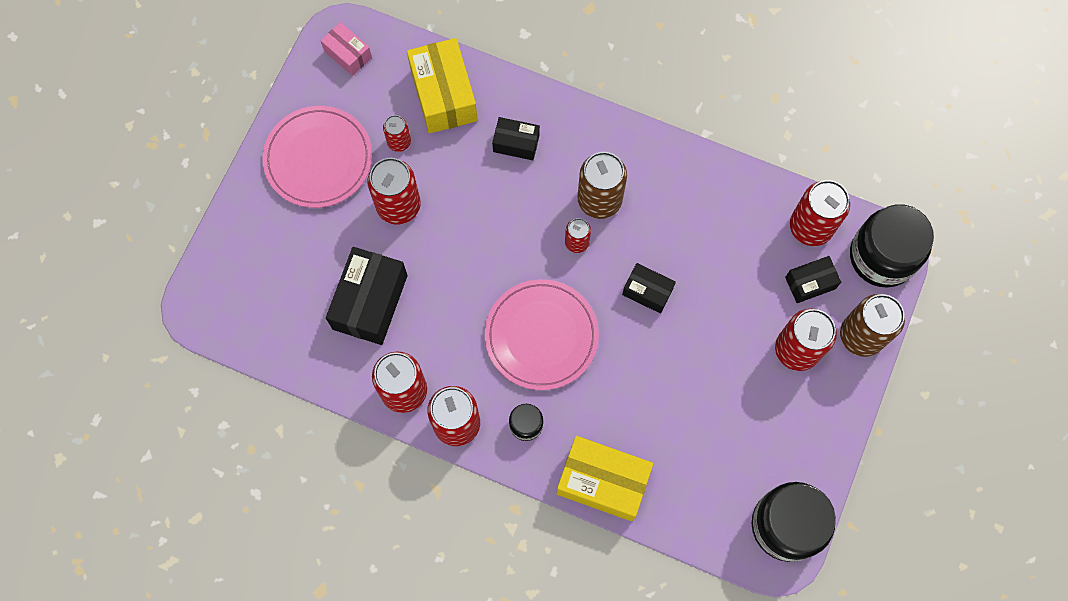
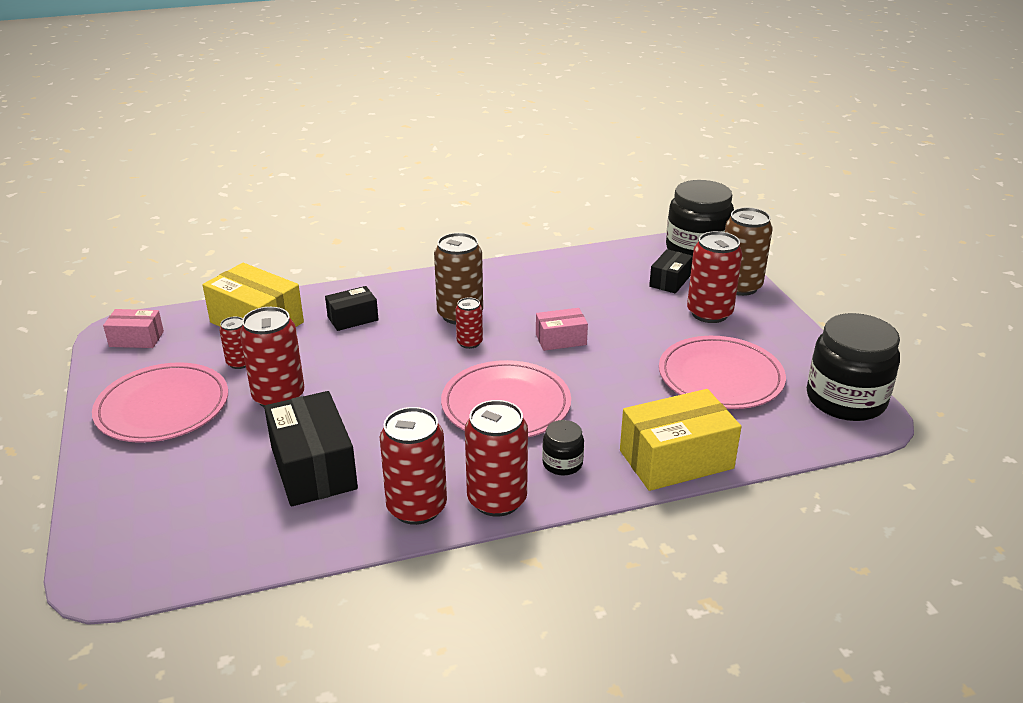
camera: 40 degrees left, 40 degrees down
(647, 291) = (561, 339): black box -> pink box
(722, 428) = (720, 377): none -> pink plate
(810, 227) = (632, 259): red can -> none

